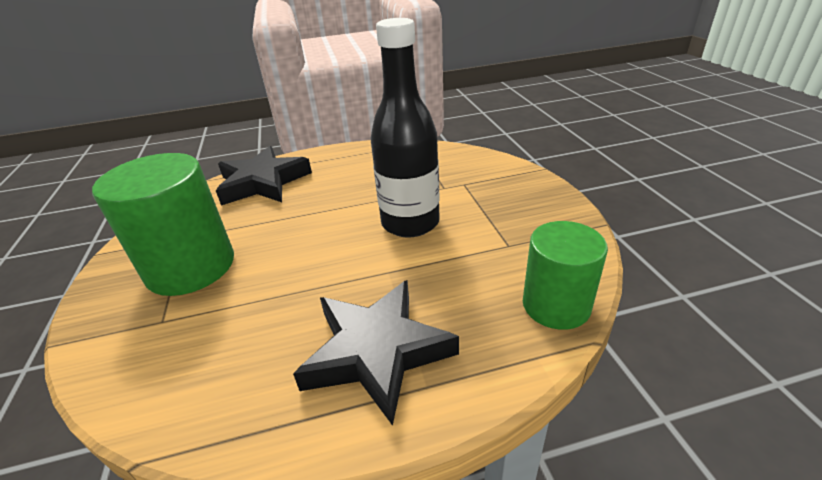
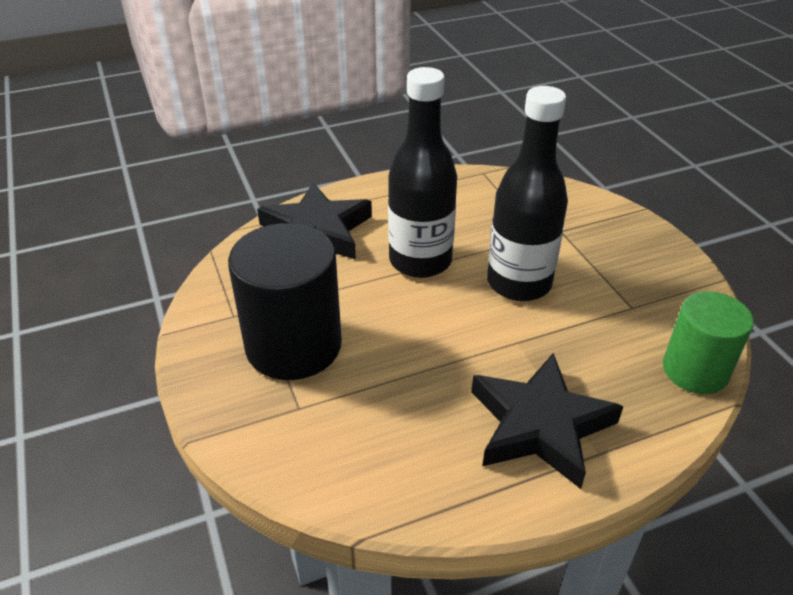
camera: 10 degrees left, 5 degrees up
(191, 267) = (293, 345): green cylinder -> black cylinder
(333, 204) = (420, 261): none -> black bottle

